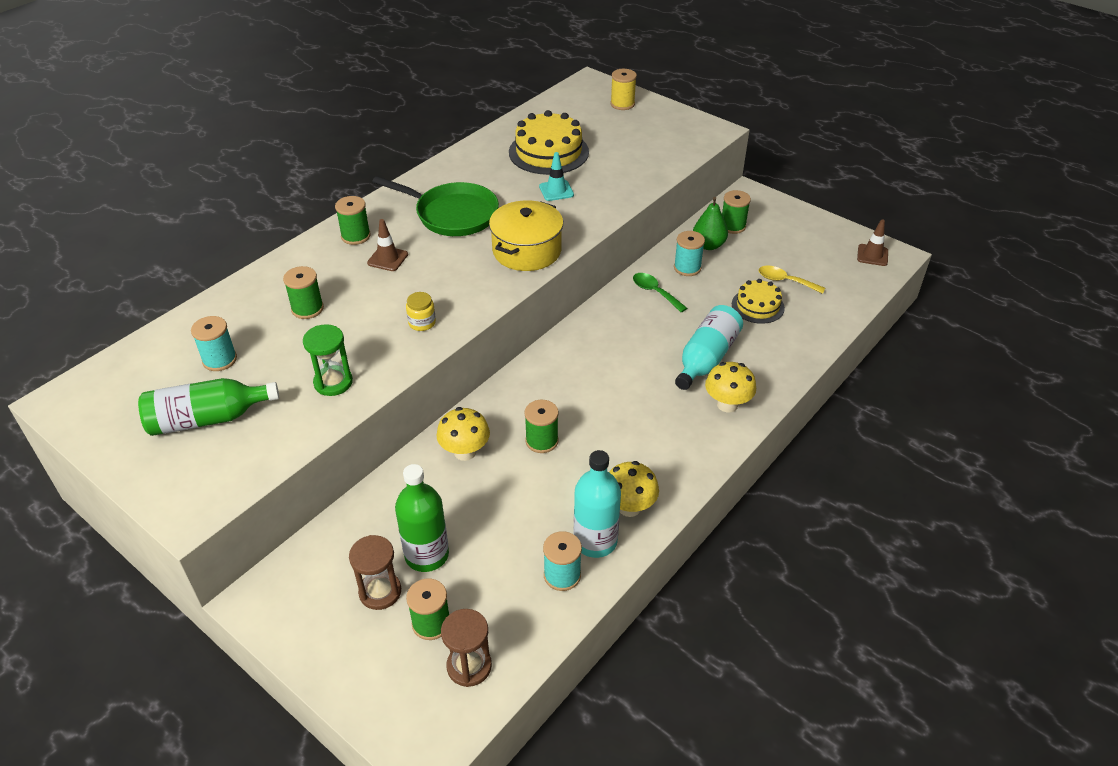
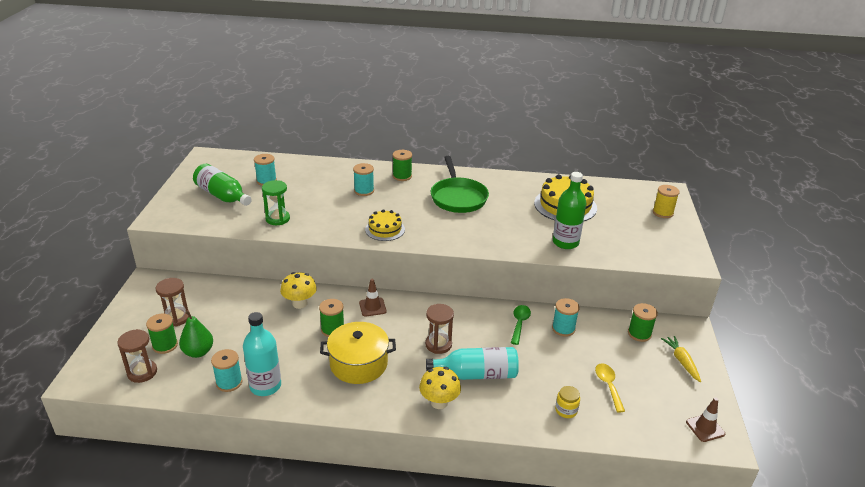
camera: 55 degrees right, 10 degrees down
(307, 309) = (327, 188): green spool -> none
(352, 280) = (364, 191): none -> turquoise spool
(387, 259) = (394, 193): brown traffic cone -> brown traffic cone (372, 307)
(422, 323) = (351, 226): yellow jar -> yellow jar (566, 410)
(427, 555) = (212, 323): green bottle -> green bottle (565, 242)
(527, 251) = (454, 236): yellow pot -> yellow pot (358, 364)
(556, 191) = (528, 223): turquoise traffic cone -> none
(629, 507) = (304, 390): yellow mushroom -> none
(639, 365) = (438, 344): none -> brown hourglass
(708, 245) = (601, 330): green pear -> green pear (198, 352)
(757, 306) = (562, 380): yellow cake -> yellow cake (385, 229)
(787, 223) = (681, 361): none -> yellow carrot

